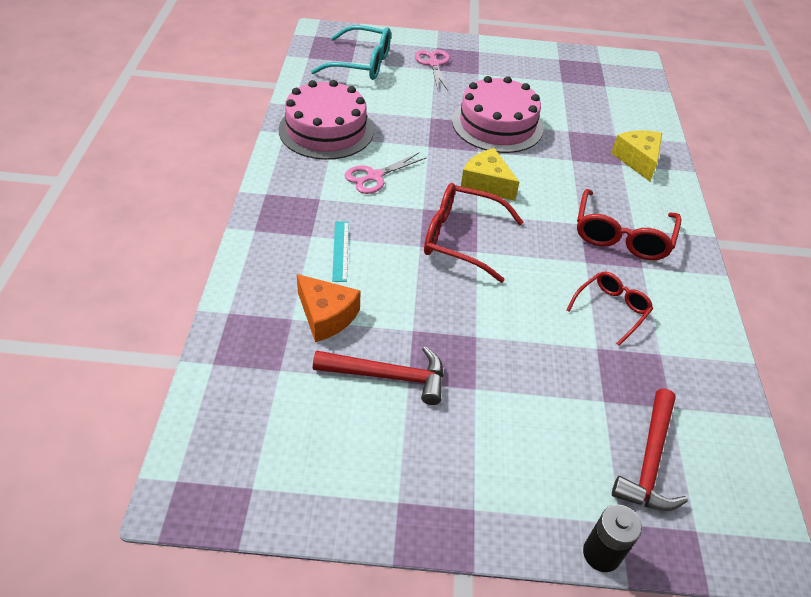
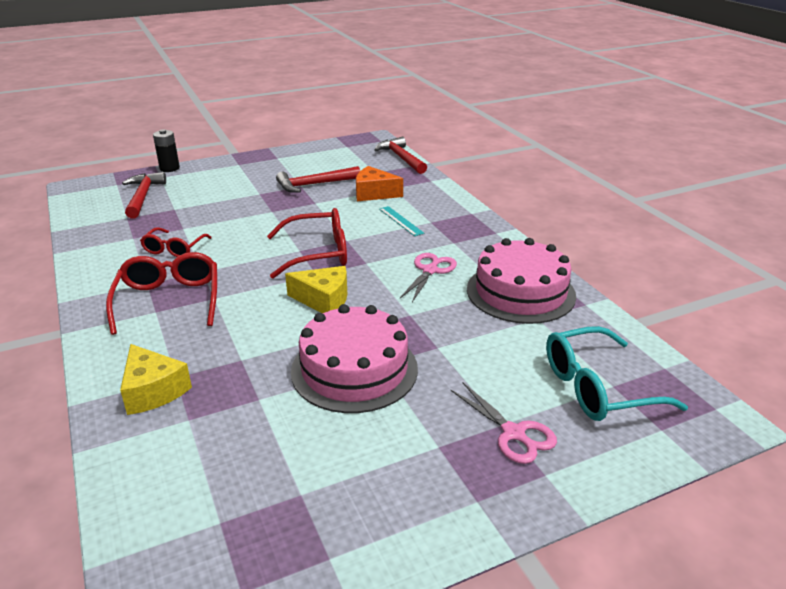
camera: 155 degrees right, 15 degrees down
(206, 394) = (401, 158): none -> red hammer

